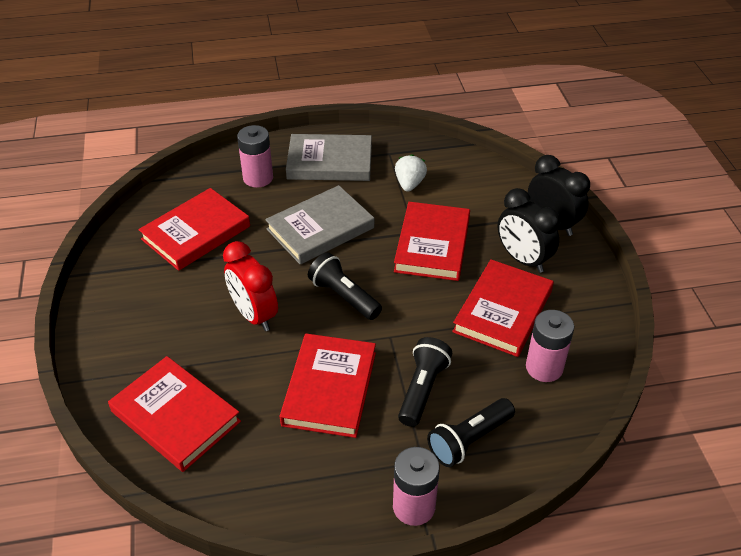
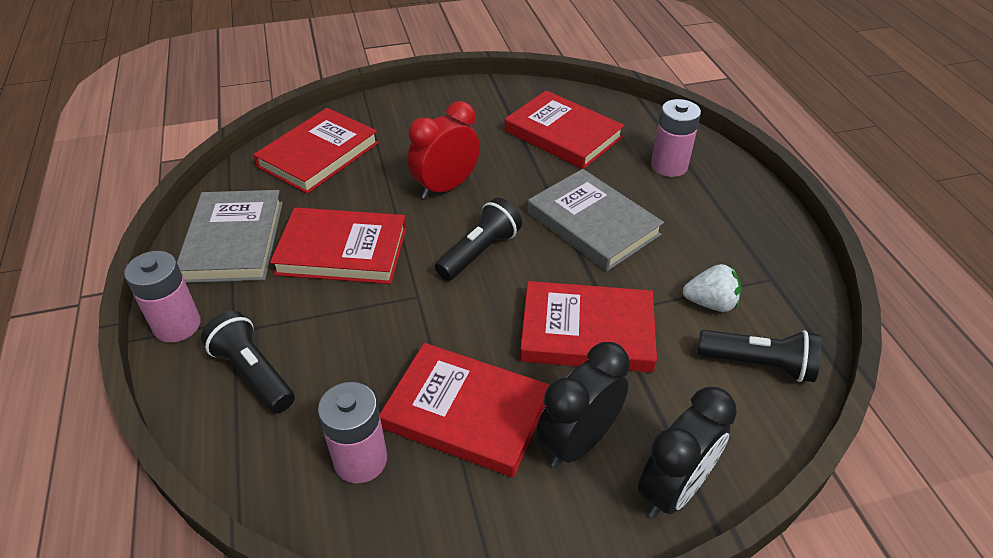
camera: 85 degrees right, 0 degrees up
(330, 162) = (725, 222): grey book -> grey book (233, 241)
(422, 389) = (334, 328): black flashlight -> black flashlight (758, 364)

